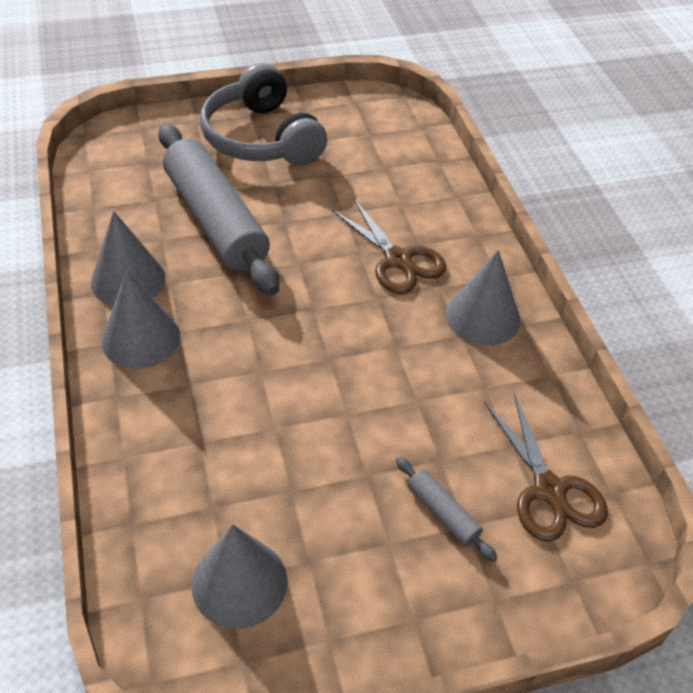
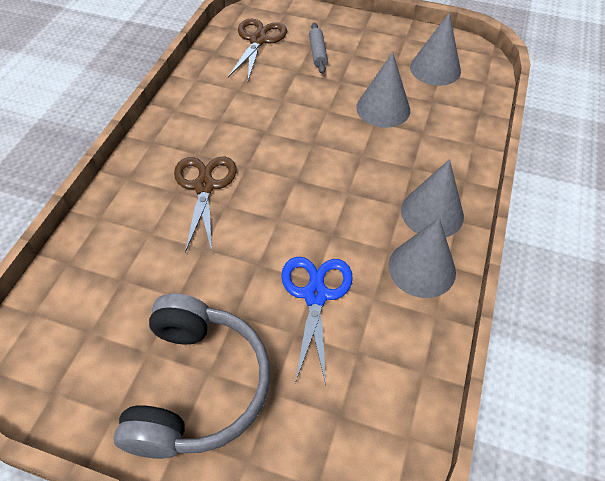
camera: 145 degrees left, 5 degrees up
(216, 220) = (315, 295): grey rolling pin -> blue scissors
(482, 317) = (194, 124): grey cone -> grey cone (383, 108)

